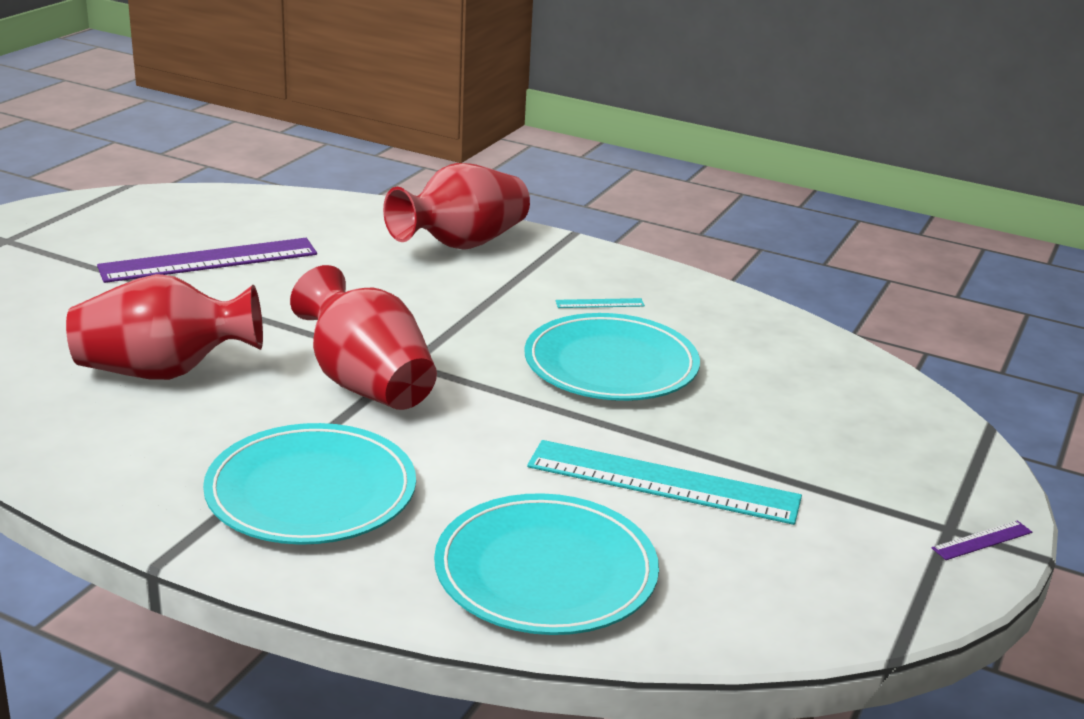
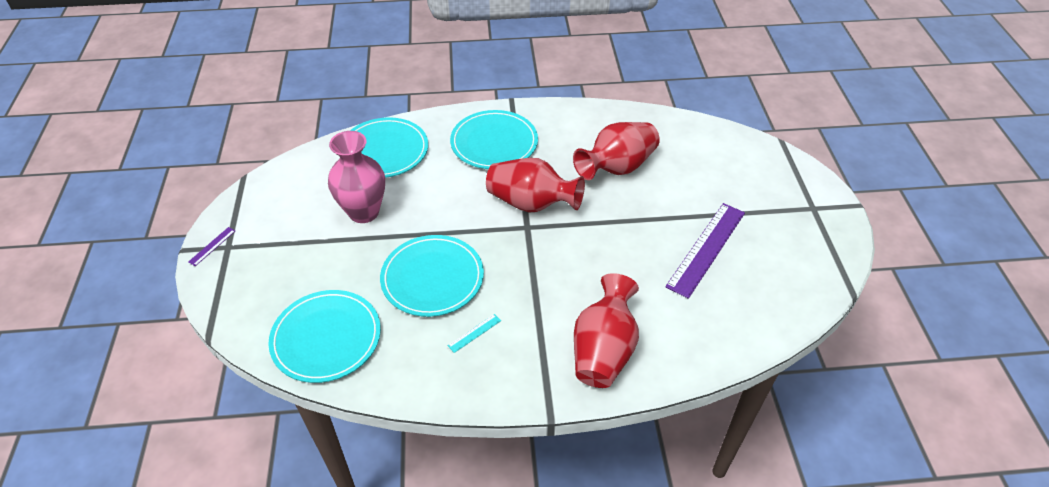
camera: 150 degrees right, 20 degrees up
(663, 482) = (364, 212): turquoise ruler -> pink vase
(806, 365) = (326, 338): none -> turquoise plate

